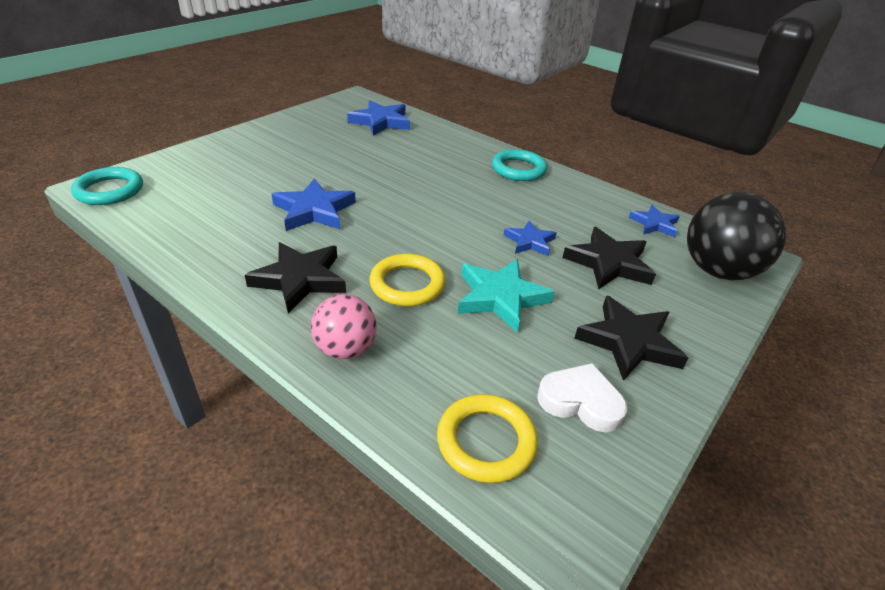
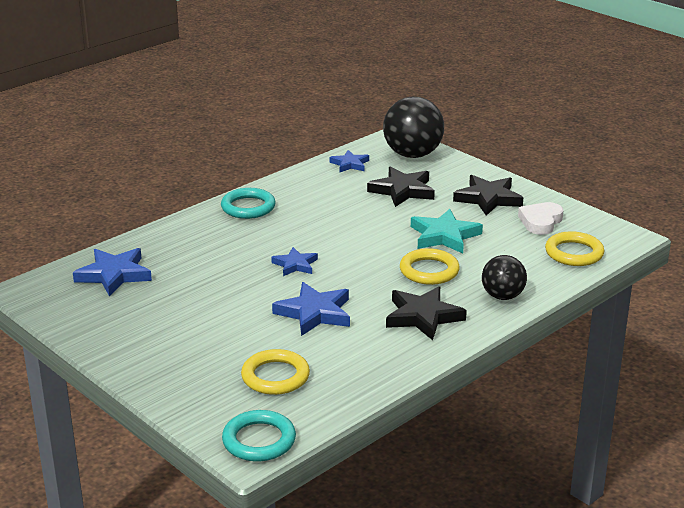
camera: 80 degrees left, 10 degrees down
(206, 194) = (275, 376): none -> yellow ring
(345, 349) = (502, 296): pink ball -> black ball
(529, 241) = (372, 216): blue star -> blue star (295, 265)

